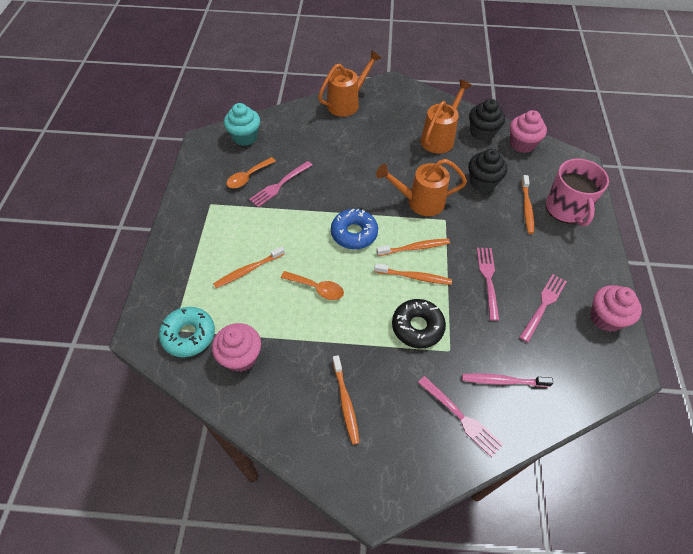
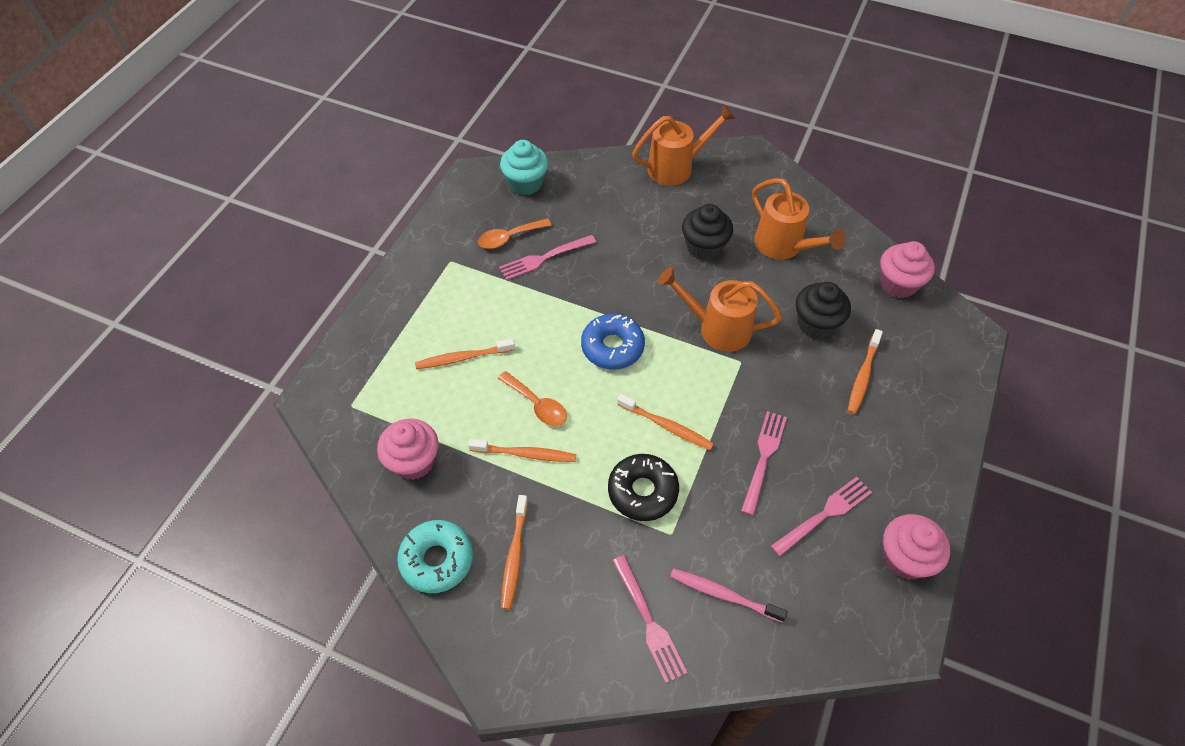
camera: 20 degrees right, 0 degrees up
(189, 335) = (365, 417): turquoise donut -> turquoise donut (437, 560)
(414, 248) = (683, 388): orange toothbrush -> orange toothbrush (525, 454)
(440, 138) = (783, 246): orange watering can -> orange watering can turned 90 degrees clockwise
(482, 133) = (847, 254): black cupcake -> black cupcake (704, 247)
(566, 209) = (920, 393): pink mug -> none

